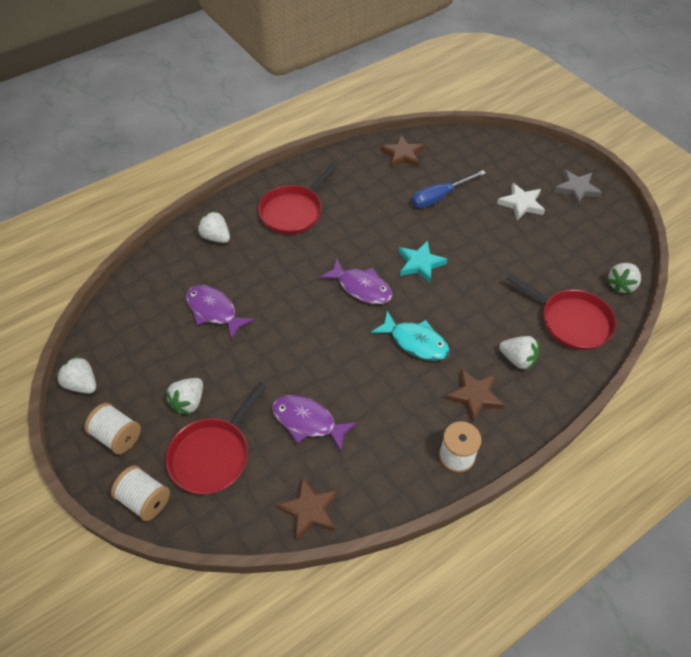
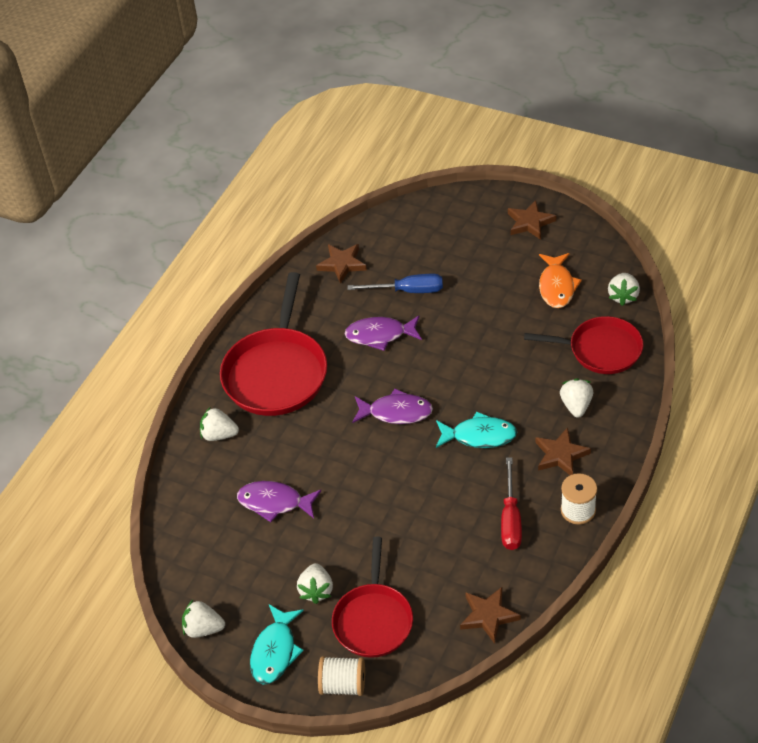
camera: 25 degrees left, 5 degrees down
(117, 436) = (275, 651): white spool -> turquoise fish
(293, 211) = (276, 372): red pan -> red pan, size x1.51
(307, 422) = (435, 550): purple fish -> purple fish (380, 335)
(391, 430) = (510, 519): none -> red screwdriver
(420, 263) = (434, 363): turquoise star -> none
(439, 197) = (408, 291): blue screwdriver -> blue screwdriver turned 120 degrees counterclockwise
(517, 359) = (576, 406): white strawberry -> white strawberry turned 90 degrees counterclockwise
(521, 204) = (489, 261): white star -> none
(566, 250) = (557, 286): none -> orange fish
(576, 189) = (530, 222): grey star -> brown star

